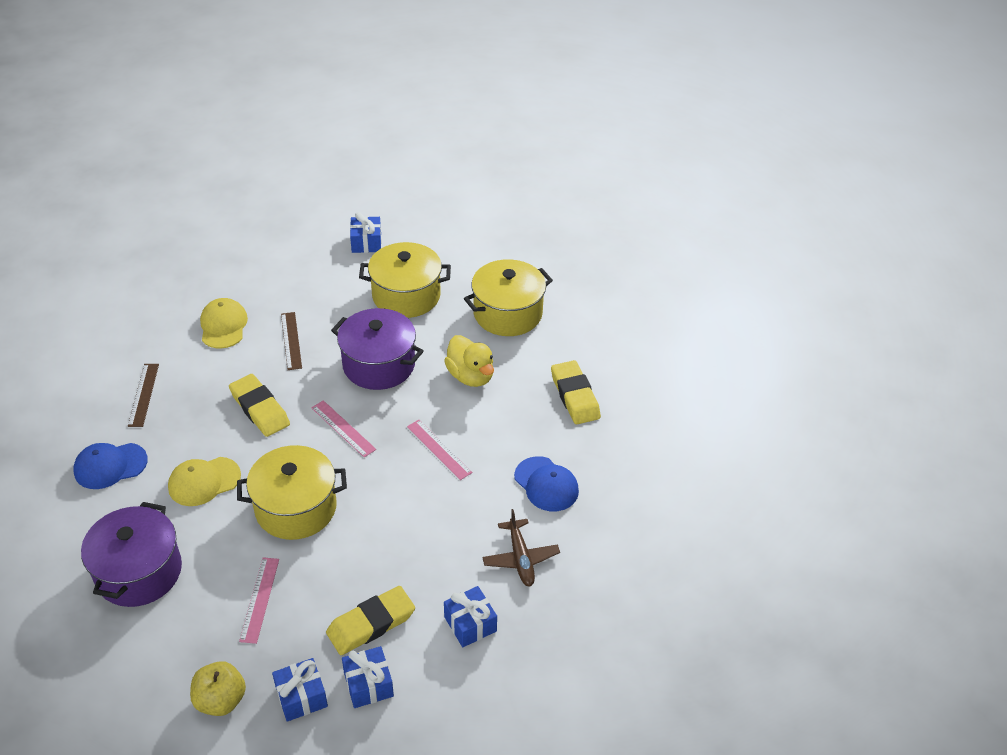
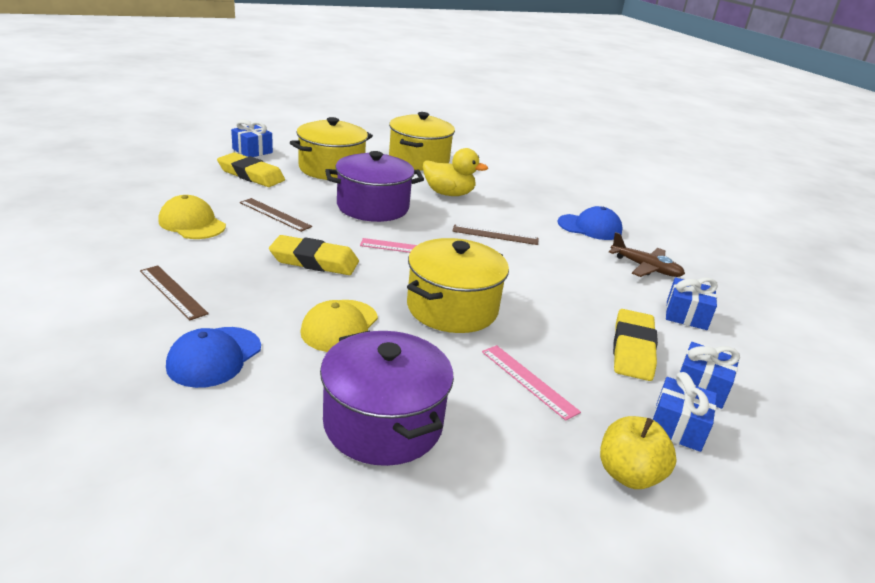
camera: 45 degrees left, 15 degrees down
(439, 449) = (495, 235): pink ruler -> brown ruler
(574, 396) = (528, 184): yellow eraser -> yellow eraser (251, 175)

